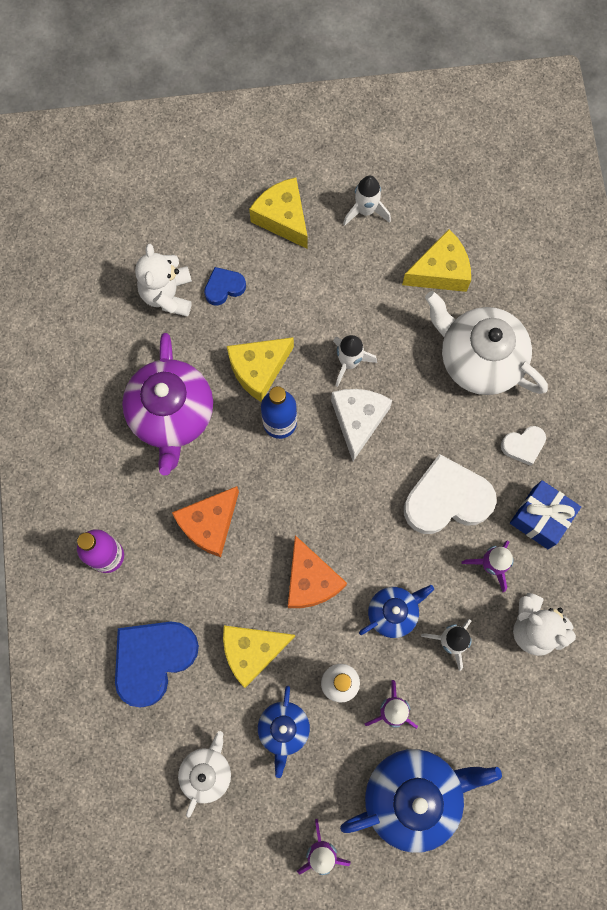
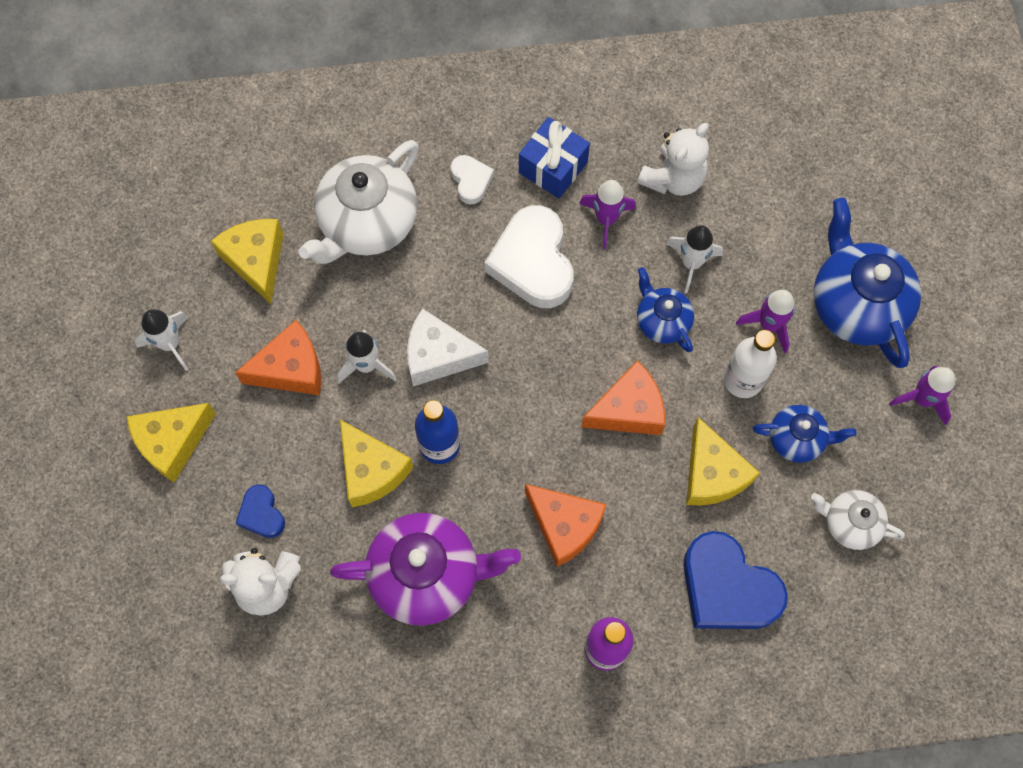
camera: 90 degrees left, 5 degrees down
(345, 303) = (291, 369): none -> orange cheese

